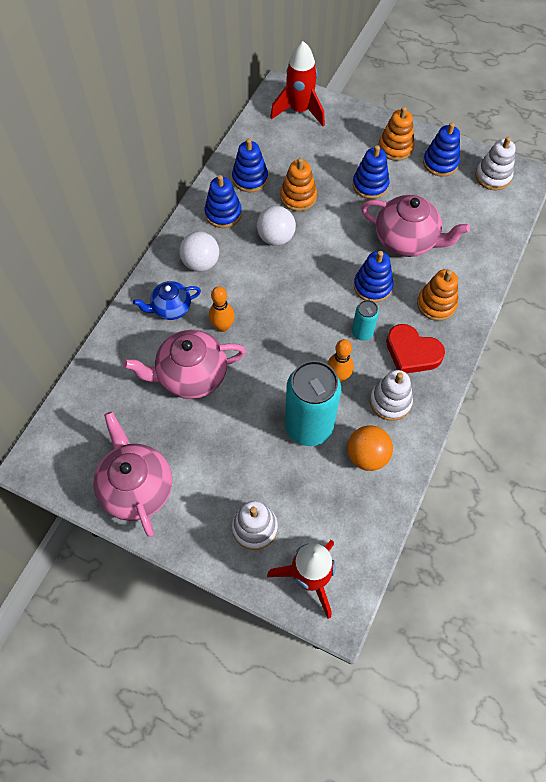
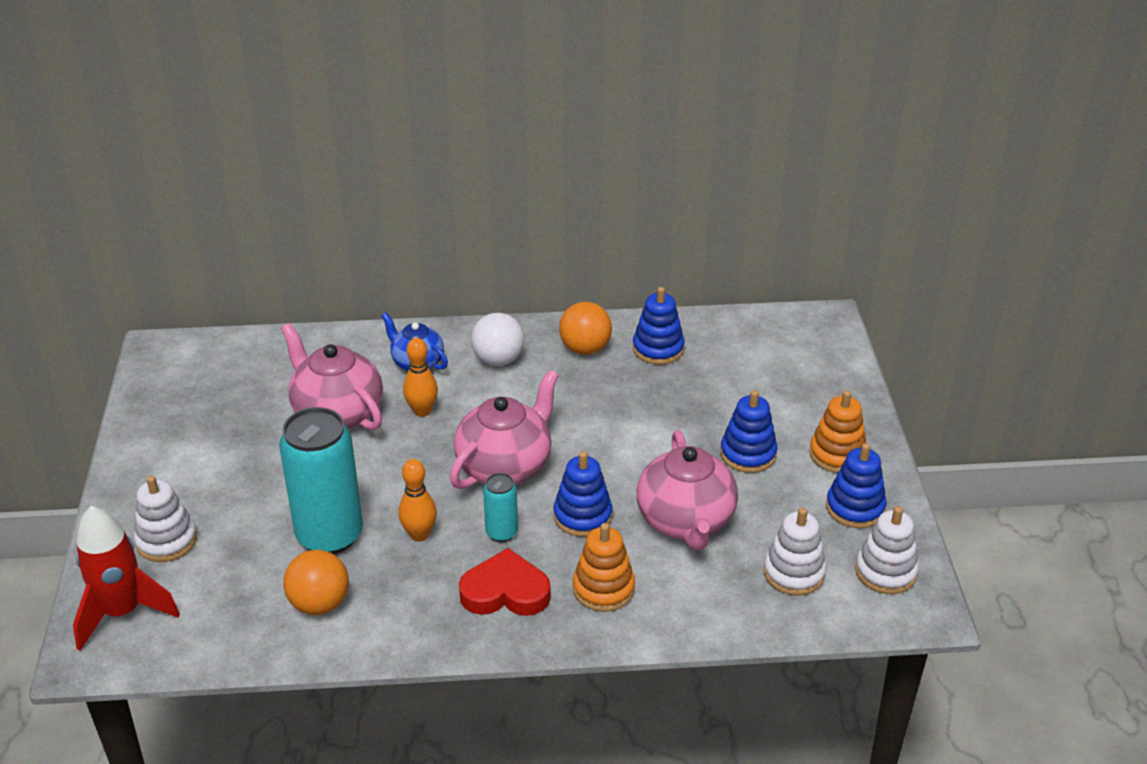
camera: 60 degrees right, 25 degrees down
(137, 487) = (169, 430): pink teapot -> pink teapot (505, 466)
(223, 213) = (585, 348): blue stacking toy -> orange ball
(276, 238) = (586, 404): white ball -> none
(298, 197) = (667, 398): orange stacking toy -> none
(299, 111) = (809, 347): red rocket -> none
(390, 401) = (414, 597): white stacking toy -> white stacking toy (794, 573)
(412, 352) = (505, 591): red heart -> red heart turned 90 degrees clockwise

